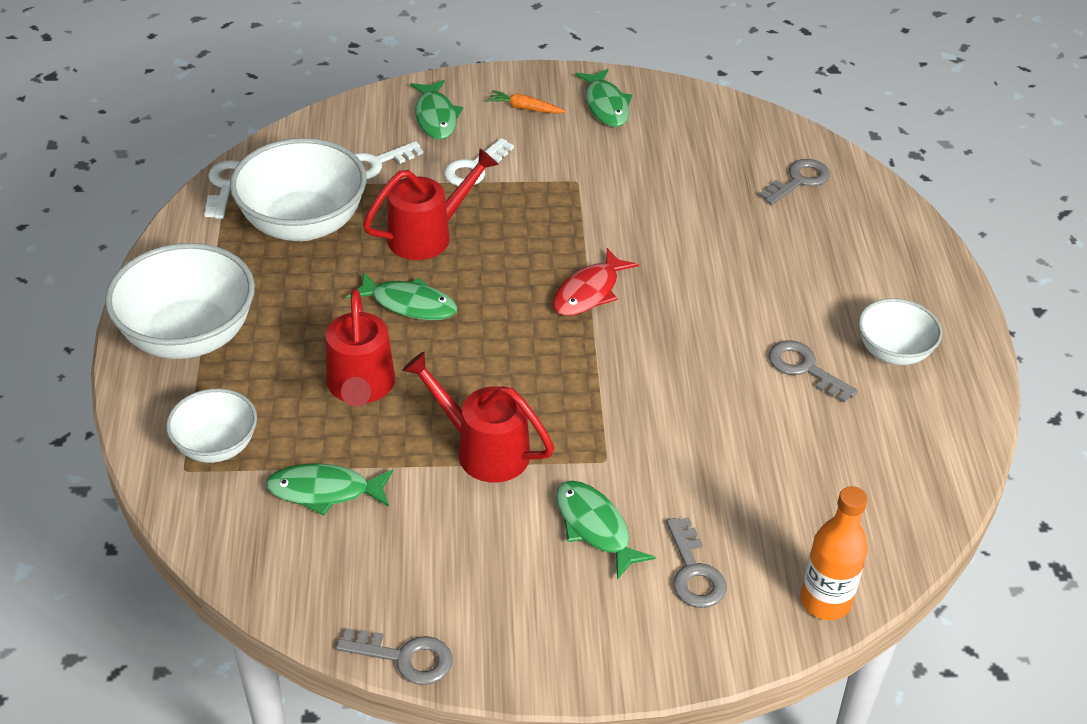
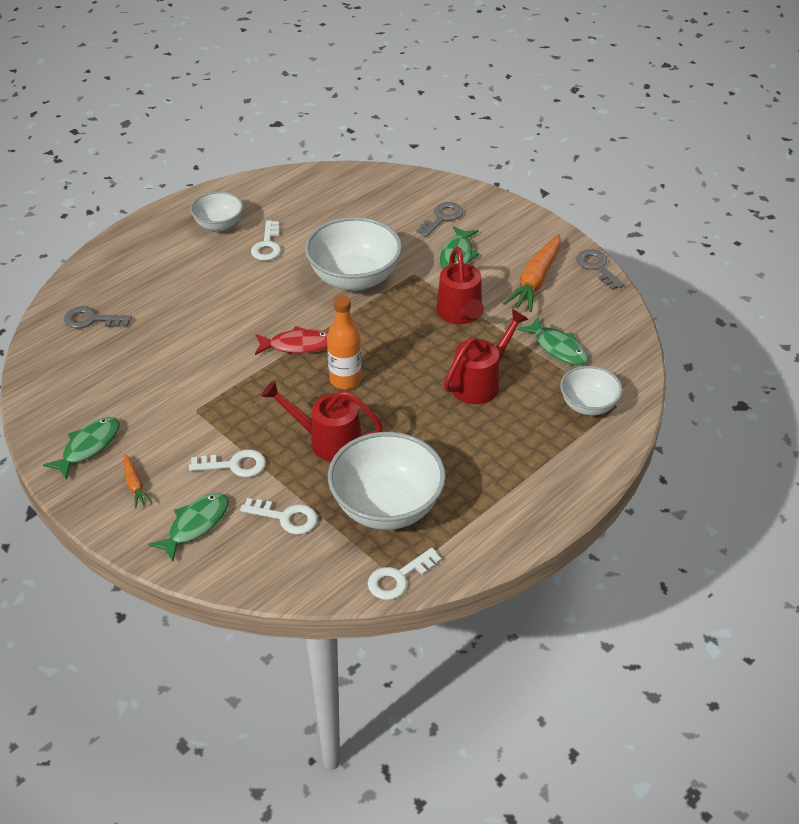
camera: 130 degrees left, 0 degrees up
(189, 336) = (539, 479): white bowl -> white bowl (354, 278)
(409, 304) = (396, 407): green fish -> none
(457, 567) = (535, 281): none -> orange carrot
(804, 368) = (267, 245): grey key -> white key
(825, 601) = (409, 180): orange bottle -> orange bottle (345, 380)

